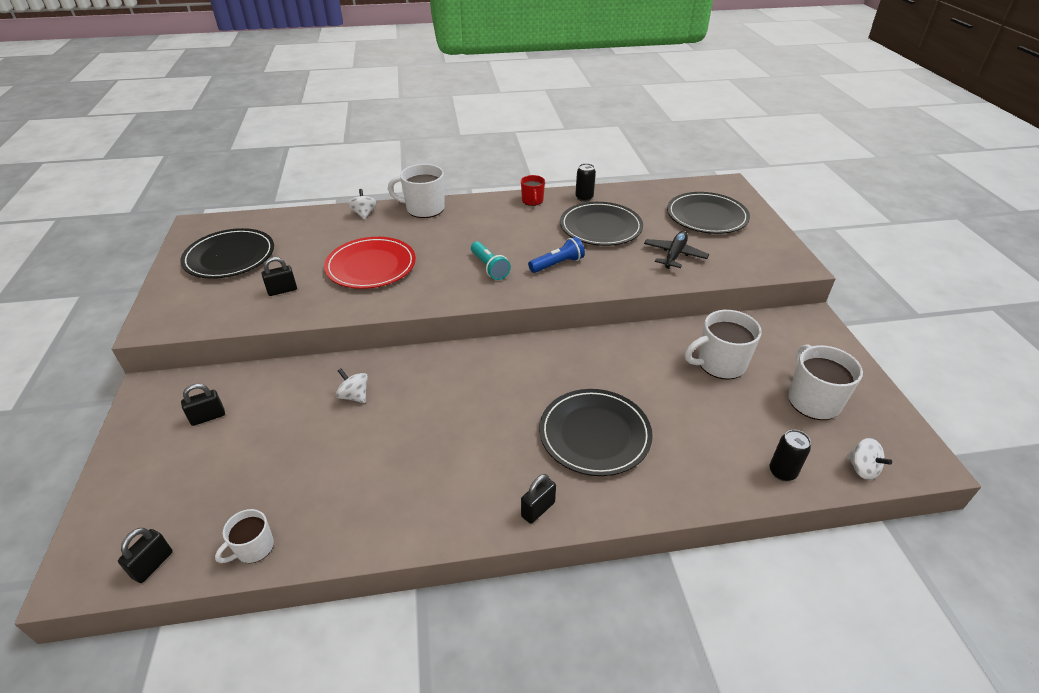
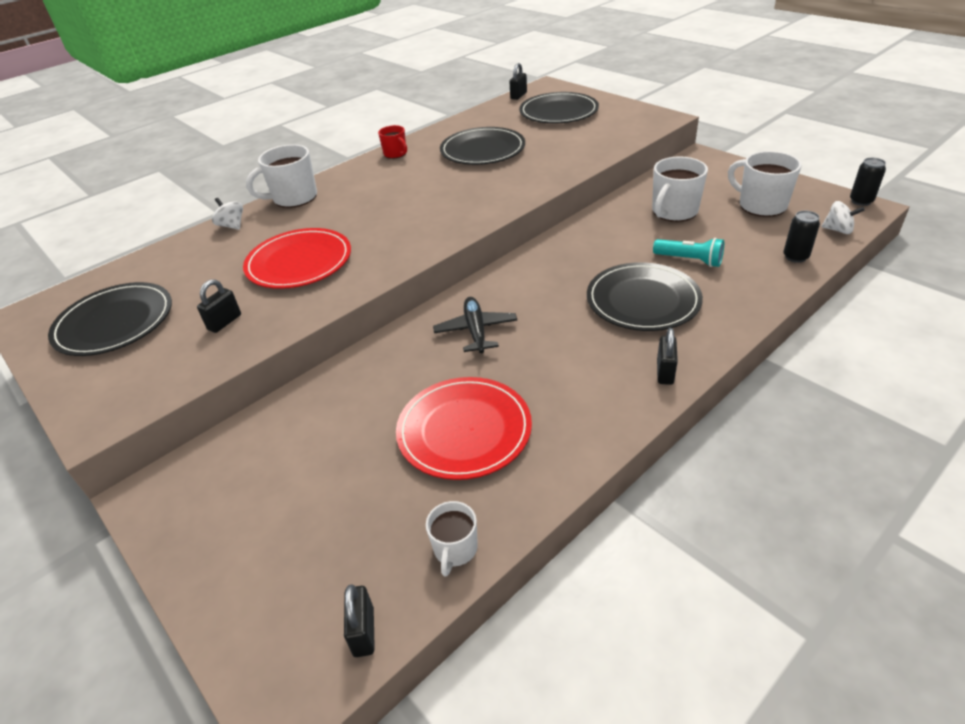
camera: 30 degrees left, 0 degrees up
(208, 417) = (257, 479): black padlock -> black padlock (518, 96)
(352, 463) = (464, 430): none -> red plate
(354, 396) = (398, 380): white spinning top -> none
(489, 267) = (422, 216): turquoise flashlight -> turquoise flashlight (689, 260)
(557, 264) = (480, 189): blue flashlight -> none
(584, 198) = (440, 135): black can -> black can (861, 201)
(674, 255) = (568, 146): black plane -> black plane (476, 331)

